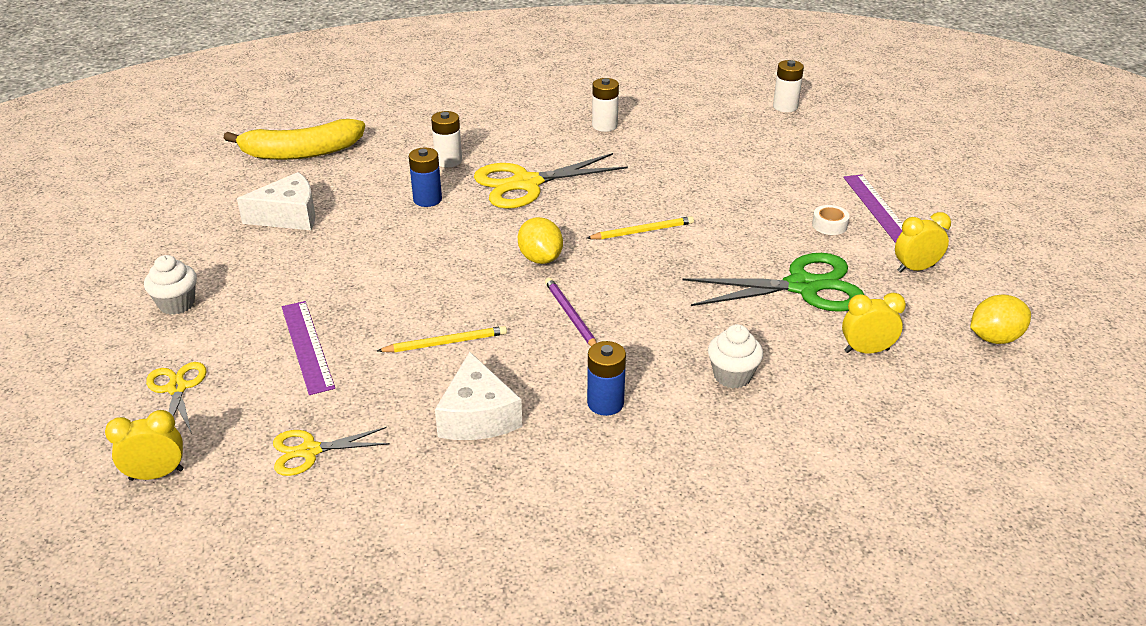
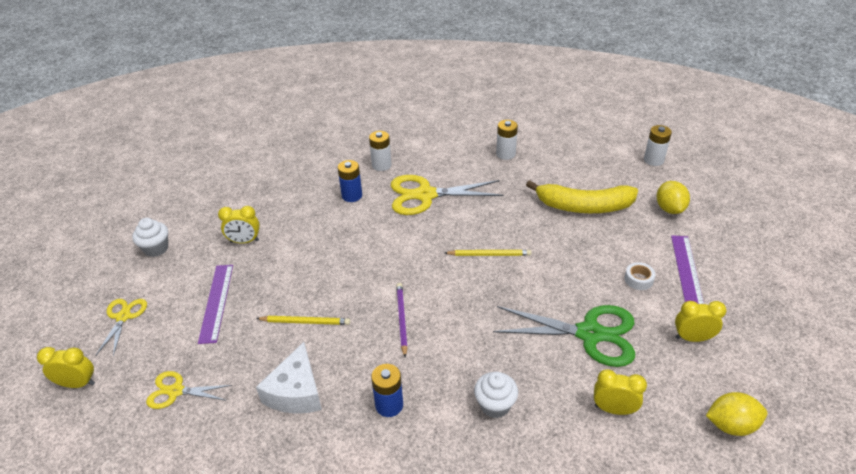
camera: 20 degrees right, 5 degrees up
(289, 216) = (257, 191): white cheese -> none
(301, 152) = (290, 141): yellow banana -> yellow banana (584, 206)
(305, 273) = (244, 241): none -> yellow clock
(540, 258) = (404, 263): yellow lemon -> yellow lemon (669, 209)

